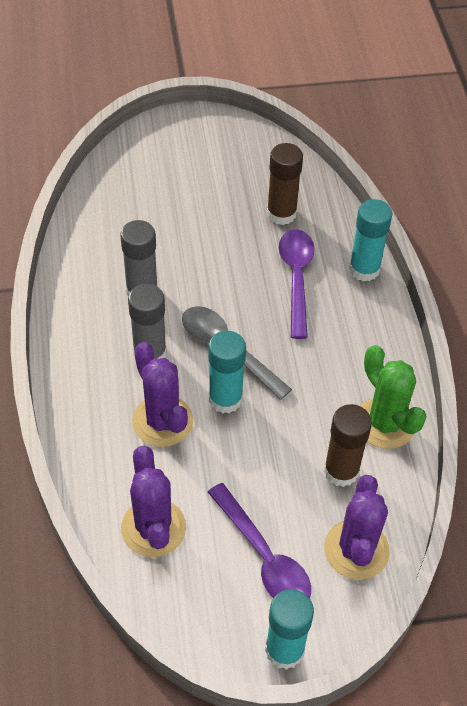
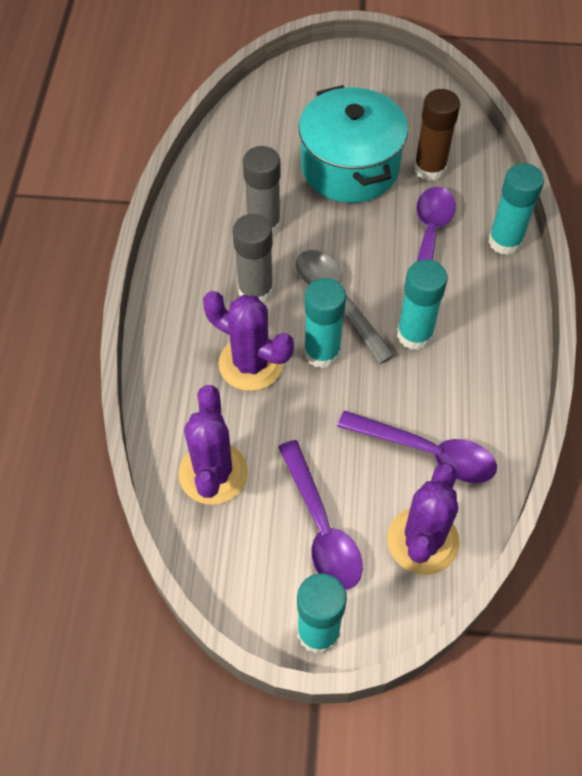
camera: 15 degrees right, 5 degrees up
(162, 421) = (251, 364): purple cactus -> purple cactus turned 45 degrees counterclockwise
(208, 224) = (350, 167): none -> turquoise pot
(304, 367) = (414, 335): none -> turquoise glue stick
(341, 471) = (427, 452): brown glue stick -> purple spoon
(385, 423) = (487, 410): green cactus -> none

